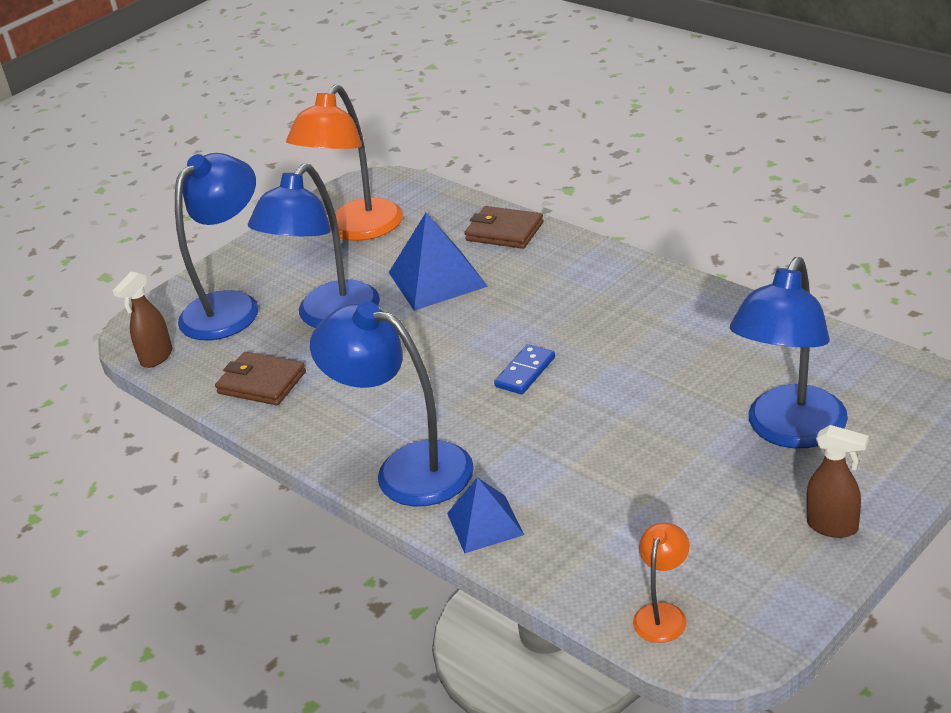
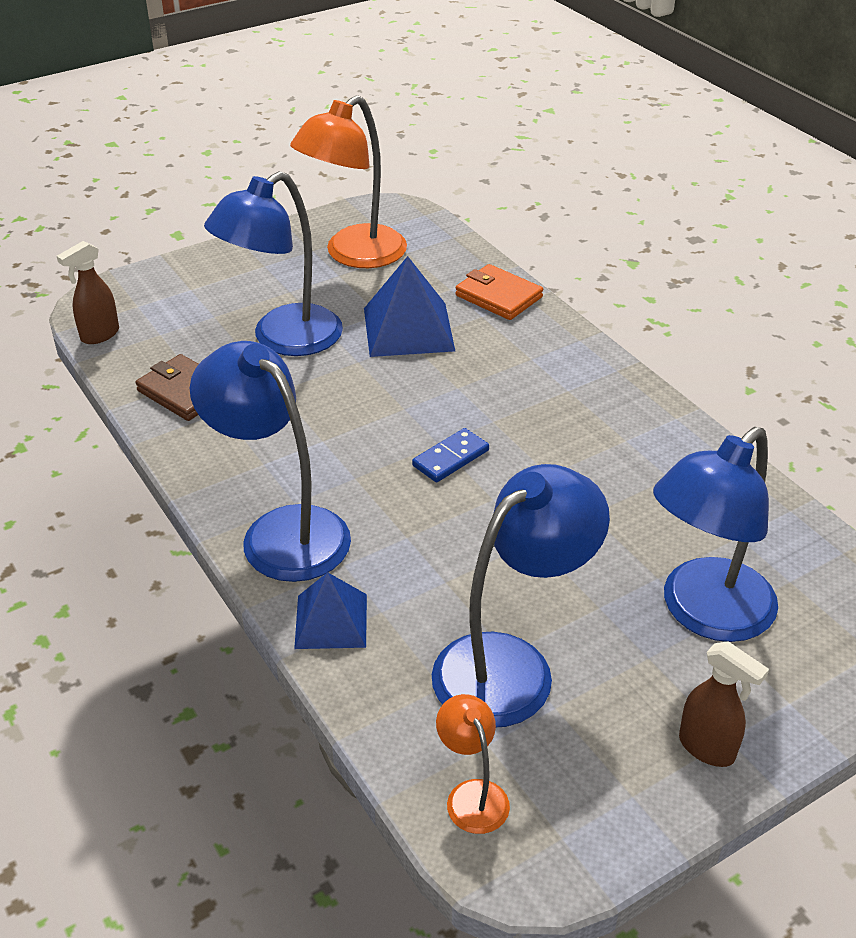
camera: 10 degrees right, 5 degrees up
(231, 307) = (195, 302): blue lamp -> blue lamp (511, 665)
(504, 231) = (498, 296): brown wallet -> orange wallet
(663, 614) = (472, 795): orange lamp -> orange lamp turned 60 degrees counterclockwise

